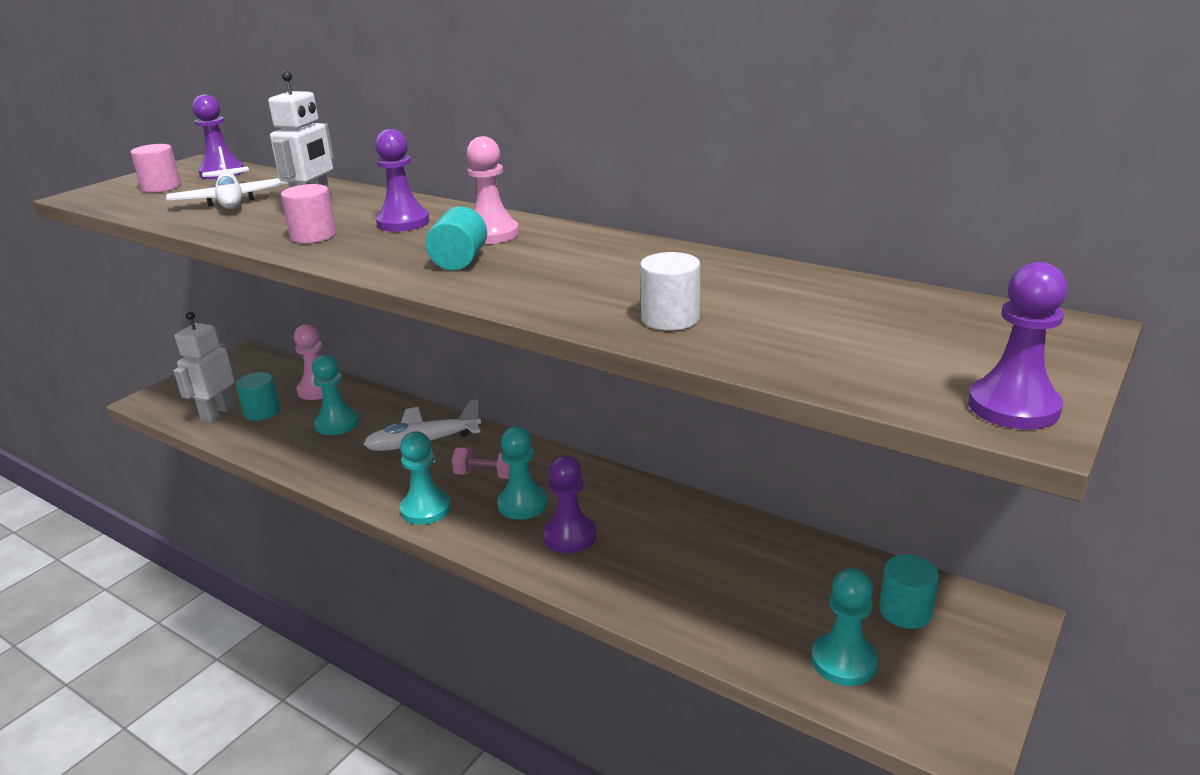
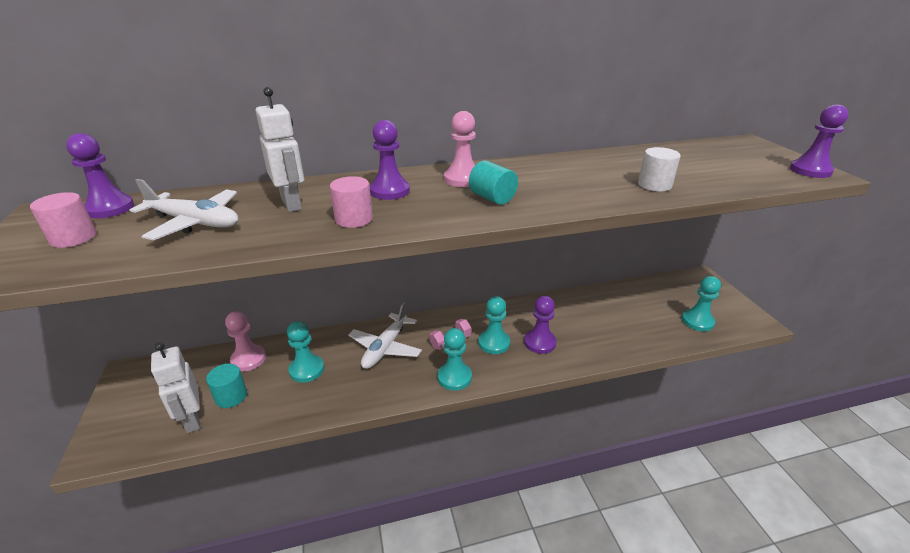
camera: 50 degrees left, 5 degrees up
(905, 611) = (679, 292): turquoise cylinder -> none

